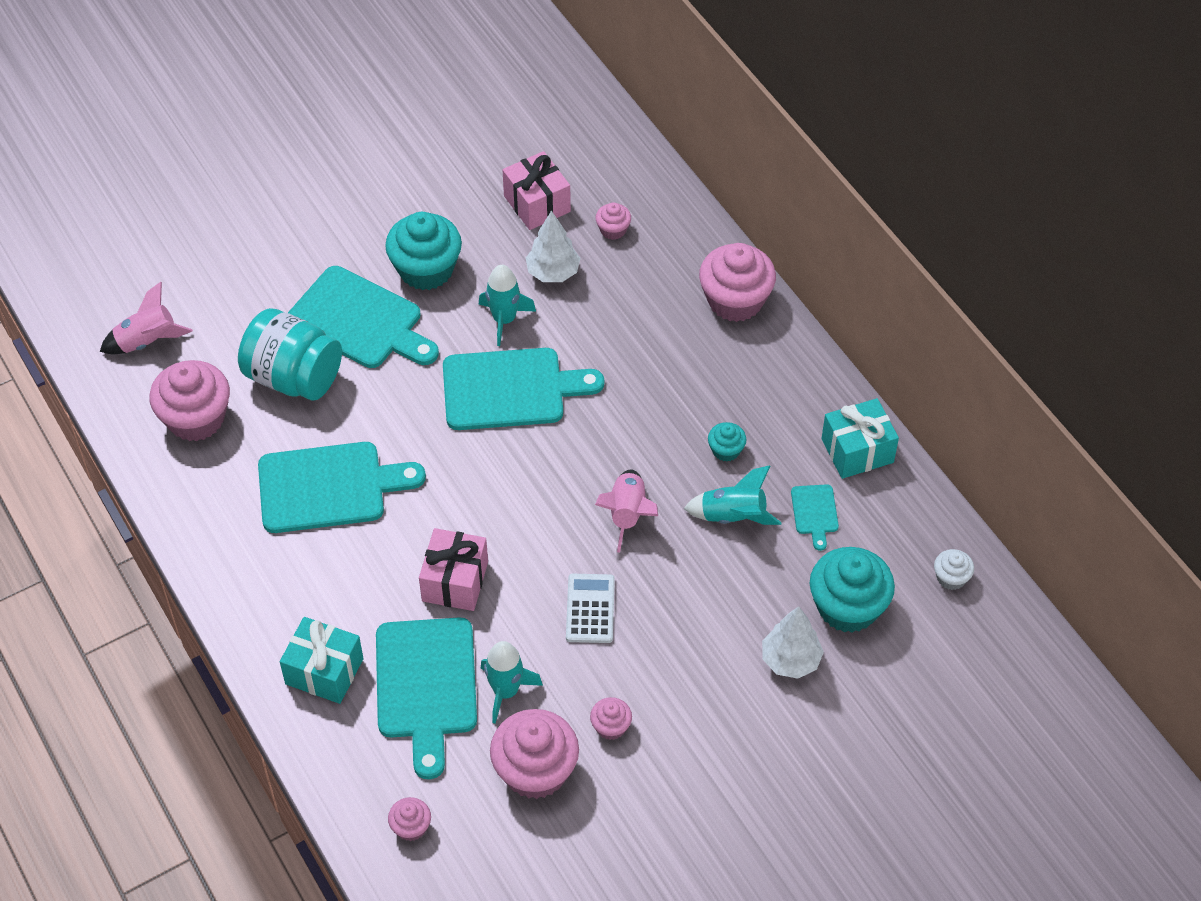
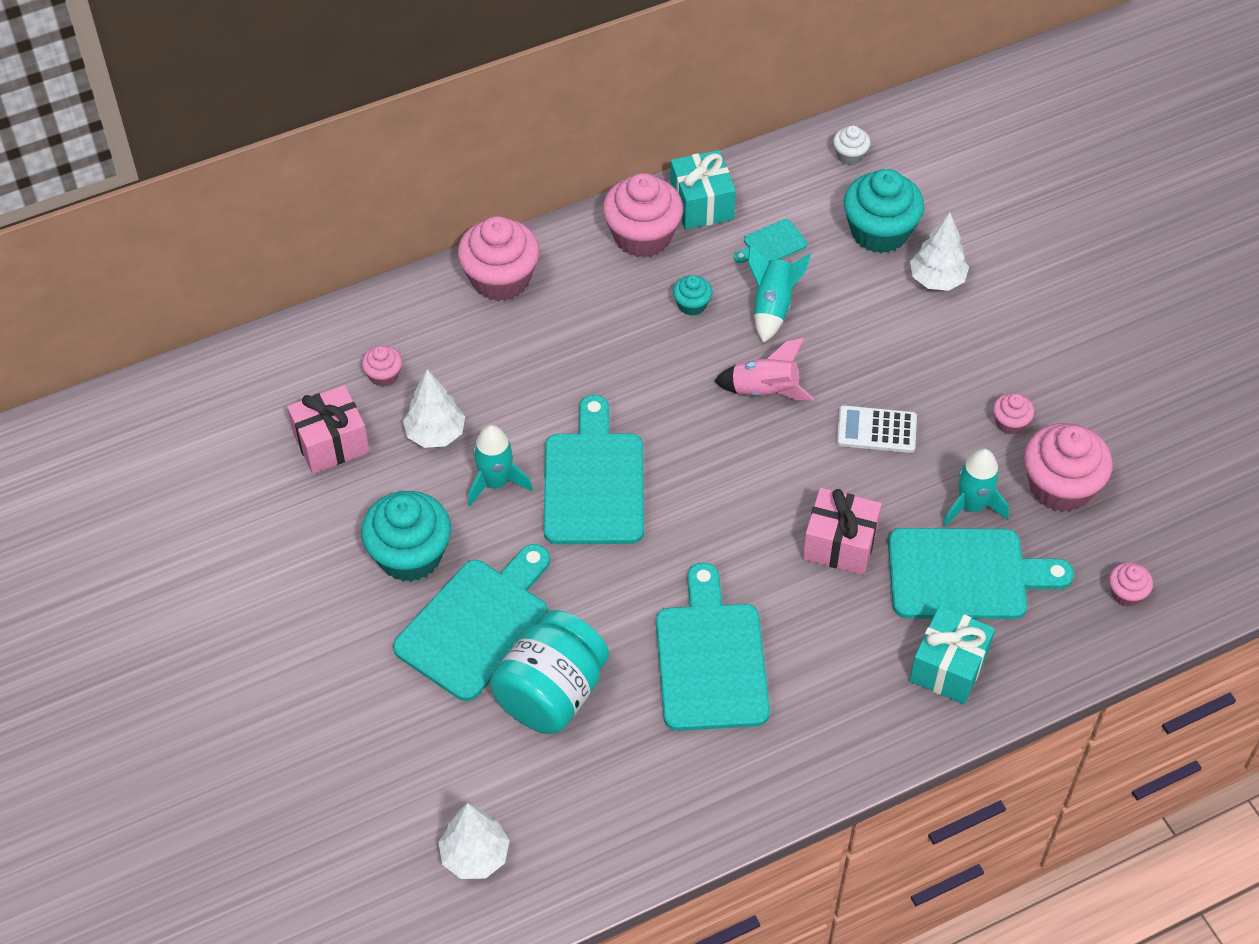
camera: 85 degrees left, 0 degrees up
(147, 341) = (475, 856): pink rocket -> white tree
(196, 418) = (600, 798): pink cupcake -> pink cupcake (642, 236)
(815, 513) = (772, 244): turquoise cutting board -> turquoise cutting board turned 150 degrees clockwise

